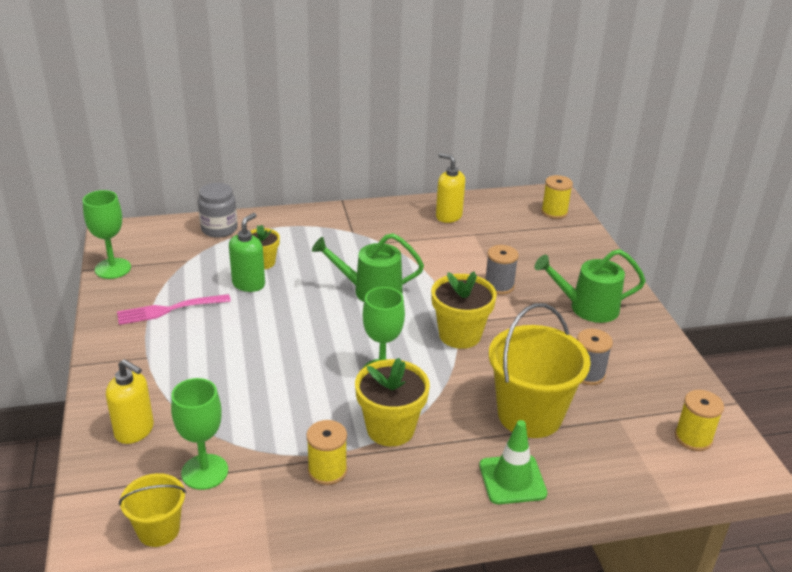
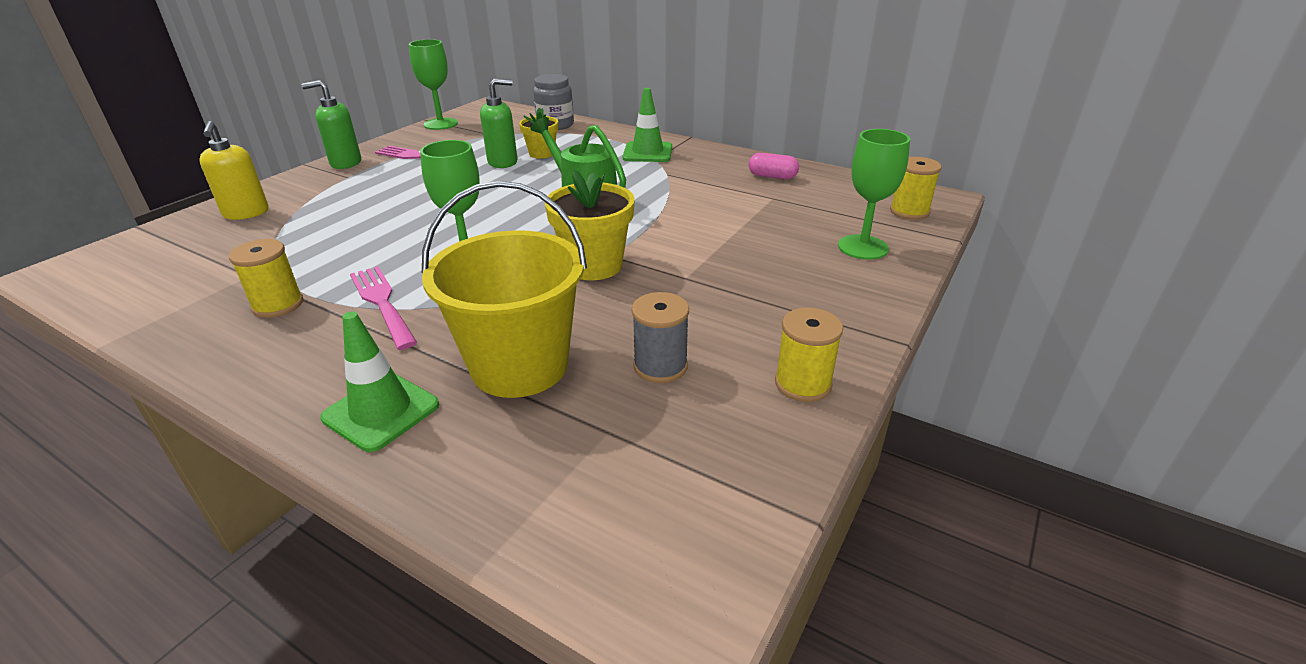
camera: 45 degrees right, 0 degrees up
(113, 346) = (345, 163): none -> green soap dispenser
(158, 530) = (119, 277): yellow bucket -> none
(204, 472) = (218, 258): green goblet -> green goblet (863, 247)
(338, 228) = (647, 152): none -> green traffic cone
(390, 429) = (383, 303): yellow flower pot -> pink fork
(448, 216) = (772, 176): yellow soap dispenser -> pink capsule
(499, 286) = (716, 245): grey spool -> none
(587, 307) = (786, 306): green watering can -> none
(693, 438) = (664, 519): yellow spool -> yellow spool (803, 384)

